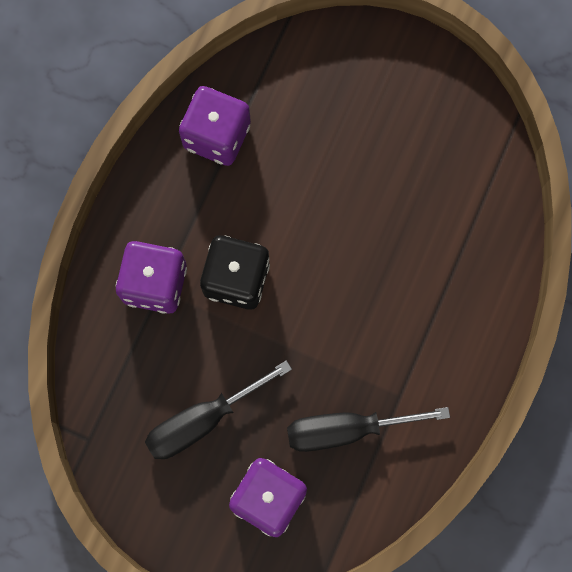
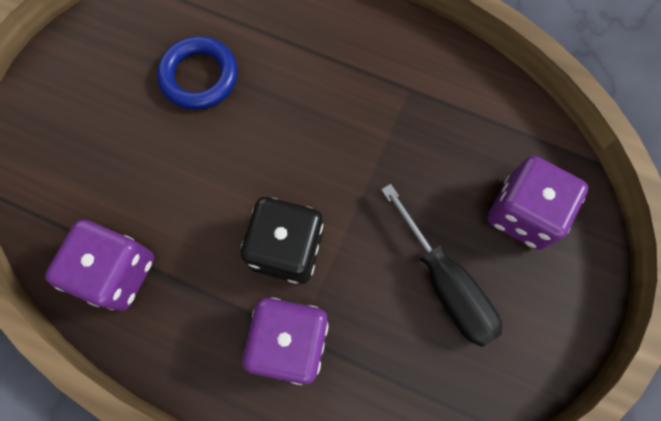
camera: 90 degrees left, 5 degrees down
(346, 429) = (446, 137): black screwdriver -> none
(408, 191) = (199, 76): none -> blue ring

